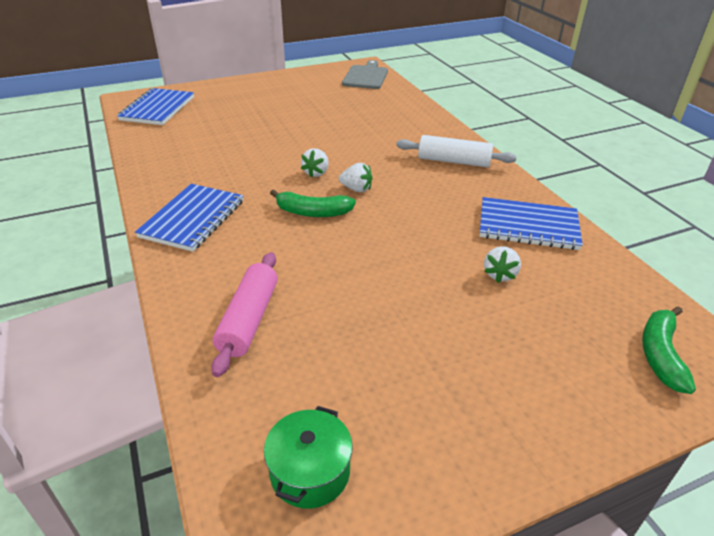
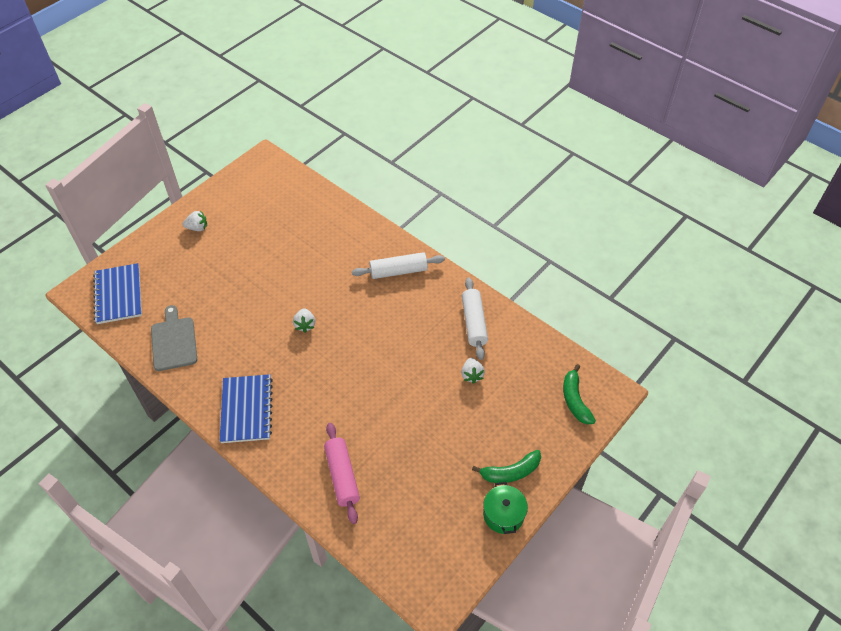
camera: 25 degrees left, 15 degrees up
(310, 472) = (431, 551): green pot -> green pot (503, 514)
(312, 212) = (326, 368): green banana -> green banana (510, 472)
(356, 189) = (344, 331): white strawberry -> white strawberry (197, 228)
(366, 76) = (274, 177): grey cutting board -> grey cutting board (174, 341)
(528, 226) = (474, 322): blue notebook -> white rolling pin

